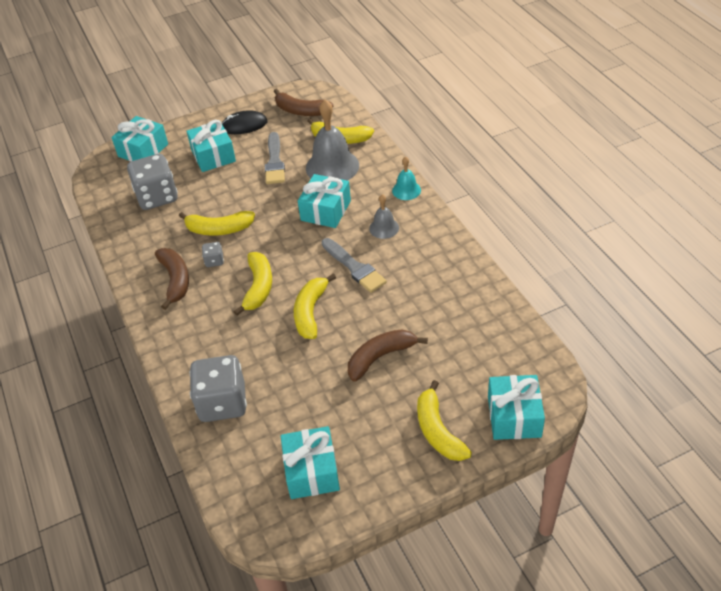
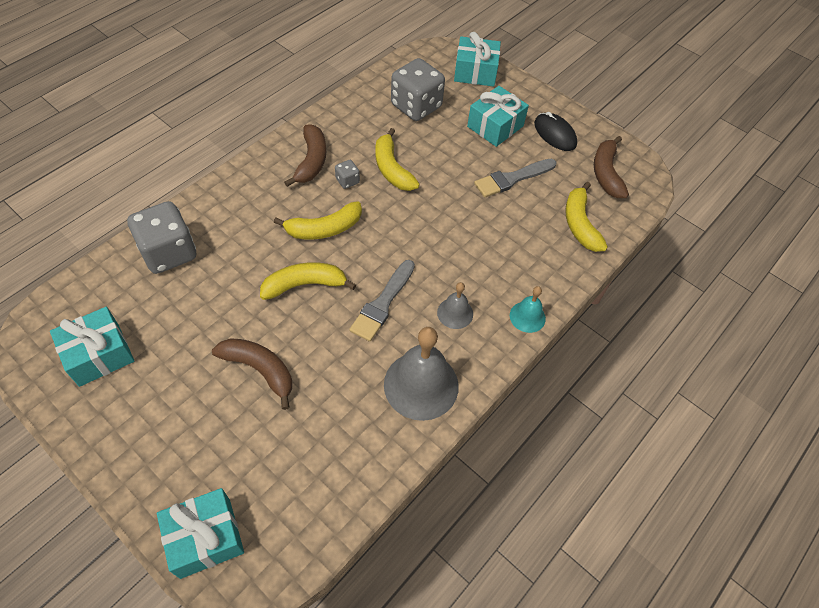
camera: 60 degrees right, 10 degrees up
(175, 280) = (311, 161): brown banana -> brown banana turned 45 degrees counterclockwise
(326, 210) = (458, 249): turquoise gift -> none
(332, 166) = (531, 232): grey bell -> grey bell (421, 385)
(438, 431) = (169, 459): yellow banana -> none

